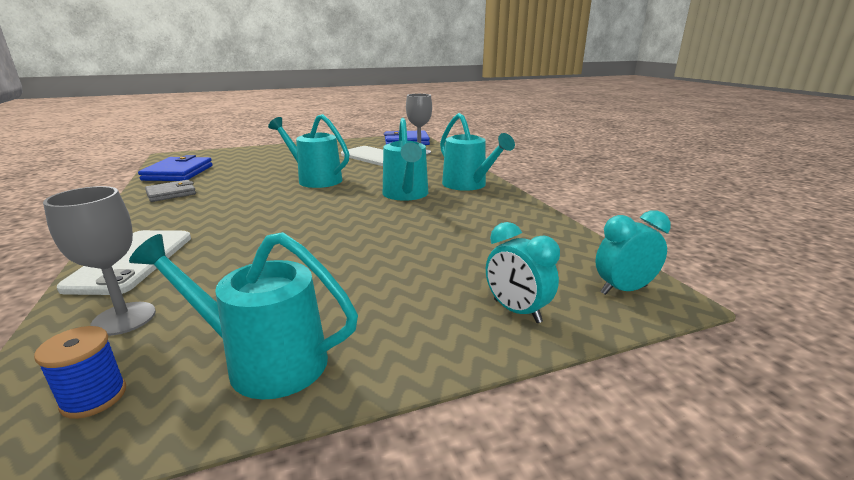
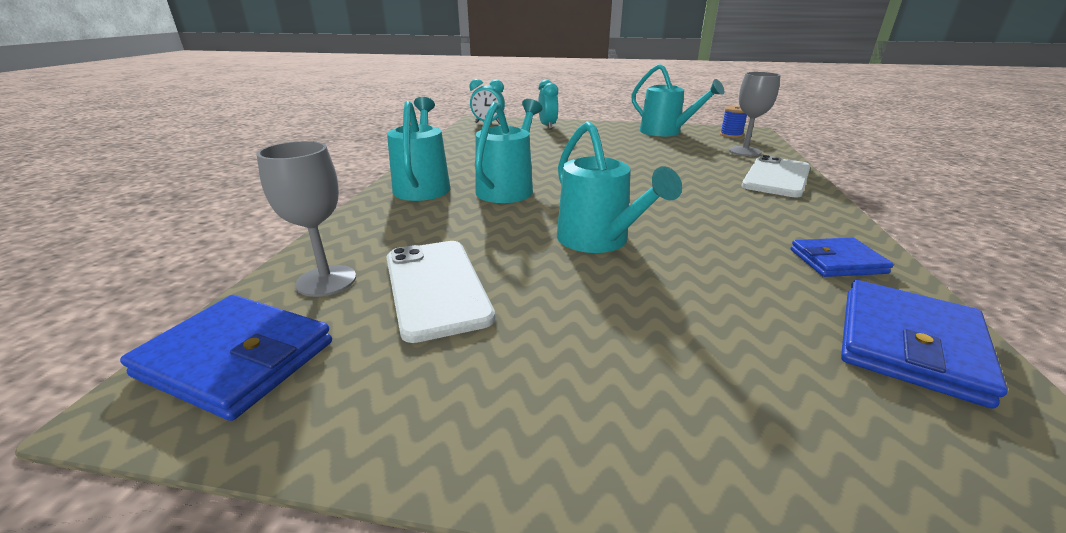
camera: 150 degrees left, 5 degrees up
(171, 193) = (837, 261): grey wallet -> blue wallet

